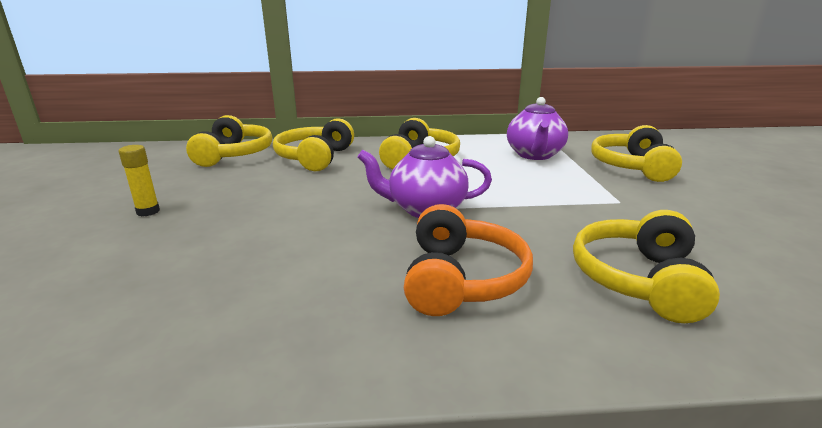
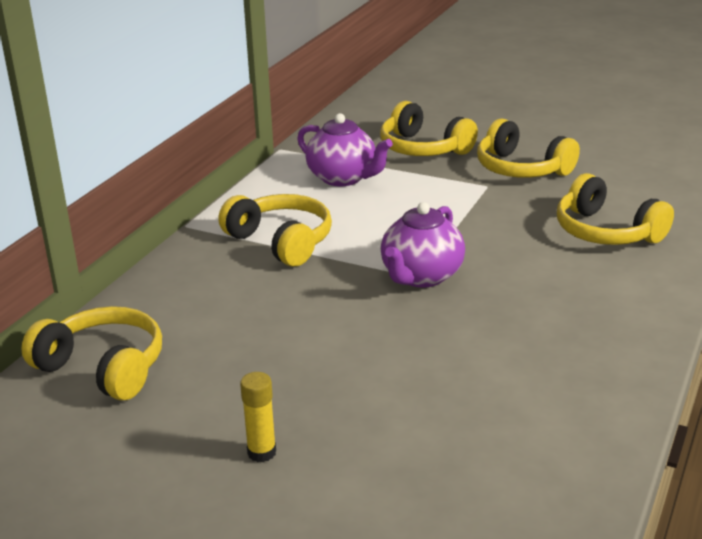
camera: 60 degrees left, 5 degrees up
(315, 158) = (195, 307): yellow headphones -> yellow headphones (521, 169)
(461, 279) = (558, 297): orange headphones -> none

